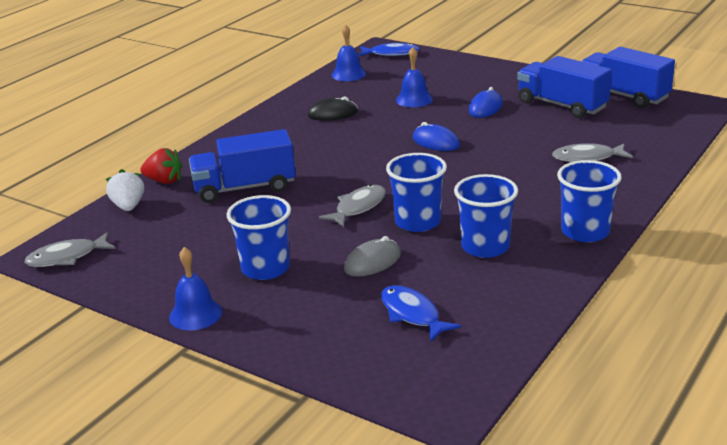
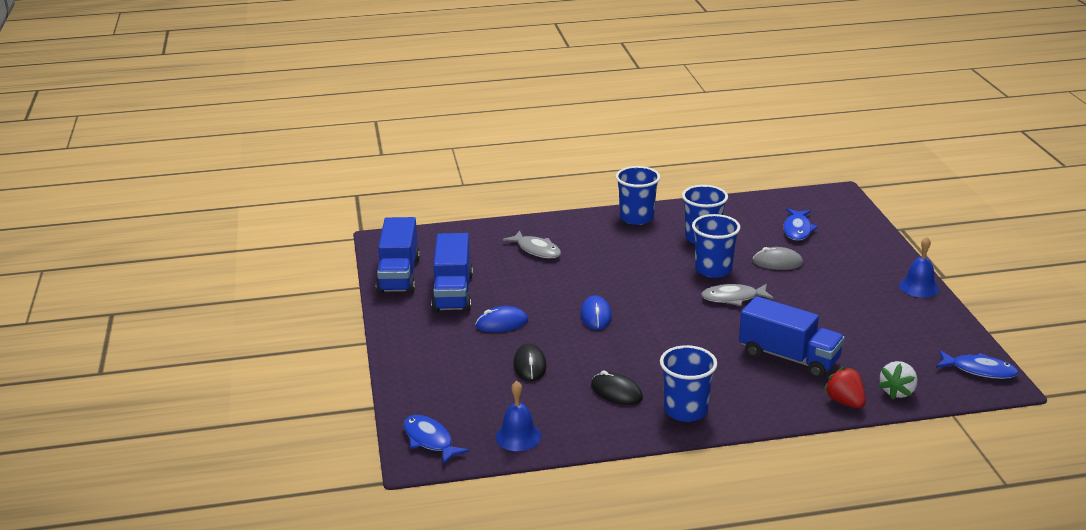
camera: 135 degrees left, 0 degrees up
(67, 257) = (979, 370): grey fish -> blue fish
(265, 268) = (846, 291): blue cup -> blue cup (686, 410)
(414, 99) = (529, 365): blue bell -> black mouse

